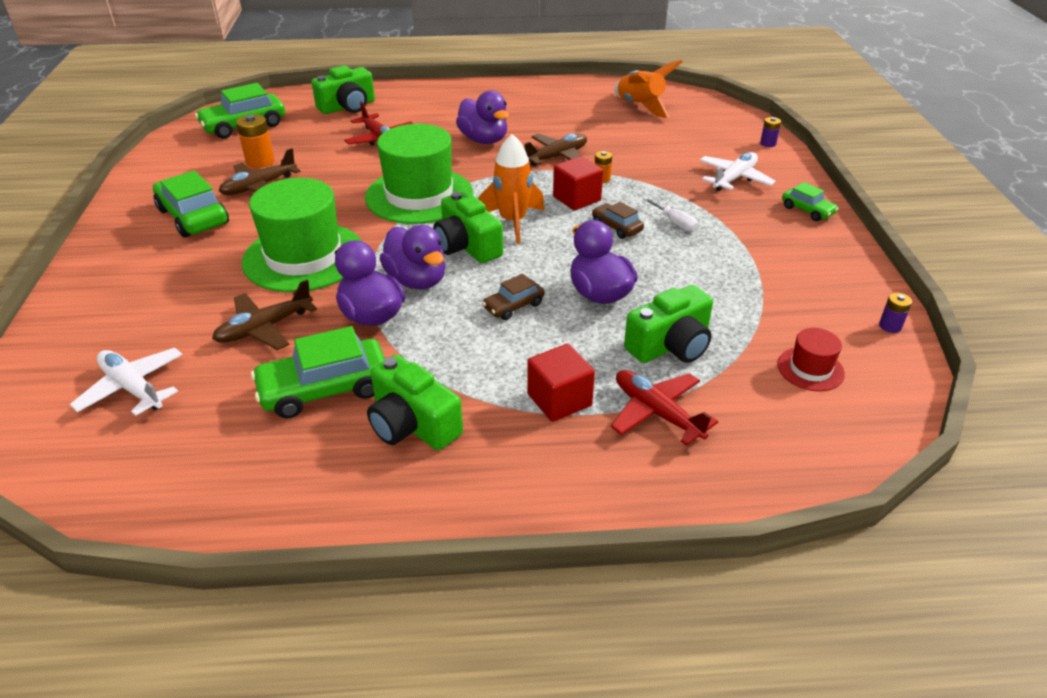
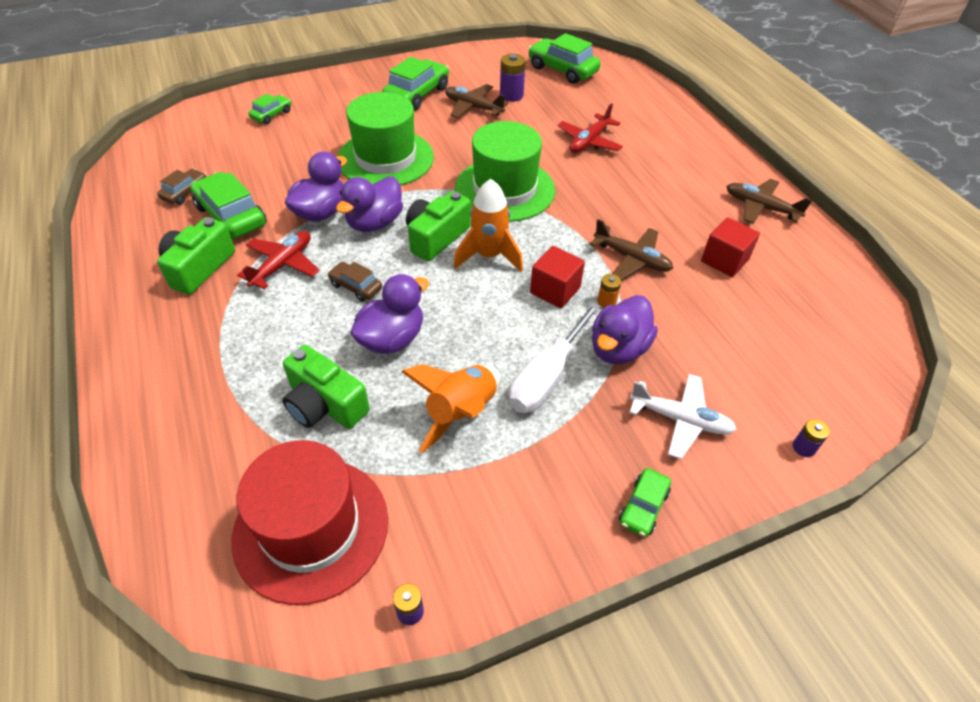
camera: 70 degrees right, 10 degrees up
(116, 335) = (271, 115): none -> green car
(133, 388) = (221, 140): white plane -> none
(260, 161) = (511, 95): orange battery -> purple battery
(264, 328) = (293, 169): brown plane -> brown plane (760, 207)
(348, 107) = (636, 107): green camera -> none
(484, 140) = (632, 201): purple duck -> purple duck (618, 348)
(559, 400) = (236, 341): red cube -> red cube (724, 260)
(616, 227) = (515, 330): brown car -> brown car (185, 192)
(640, 106) = (807, 303): orange rocket -> orange rocket (461, 413)
(657, 413) = (227, 408): red plane -> red plane (283, 265)
(675, 223) = (547, 376): white screwdriver -> white screwdriver, size x1.96
(810, 369) = (311, 528): red hat -> red hat, size x2.19

